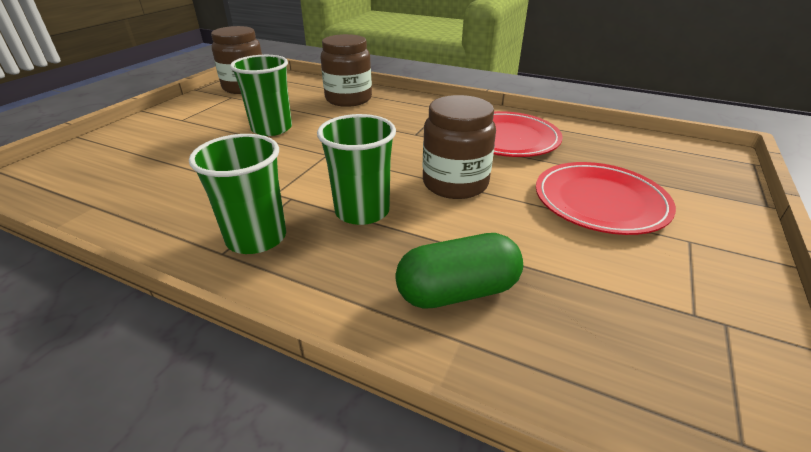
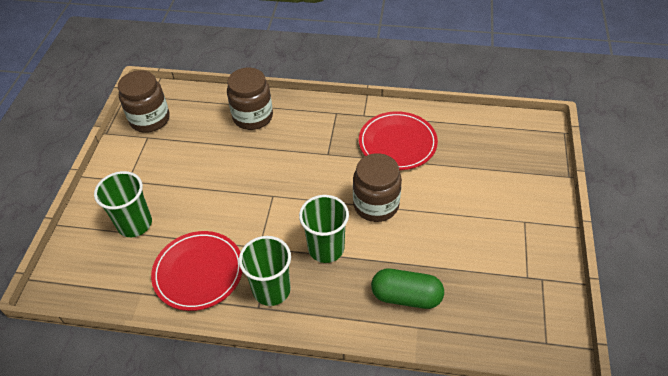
camera: 15 degrees left, 15 degrees up
(272, 128) = (212, 174): green cup -> green cup (135, 224)
(457, 291) = (406, 296): green capsule -> green capsule turned 45 degrees clockwise
(600, 202) = (471, 199): red plate -> red plate (198, 272)

